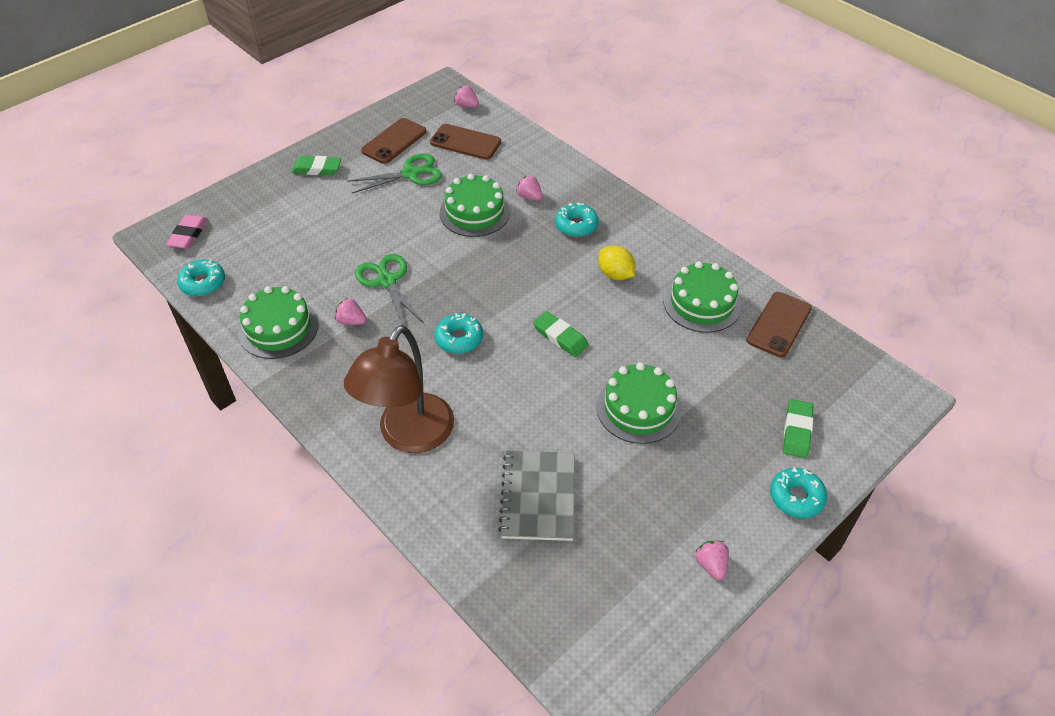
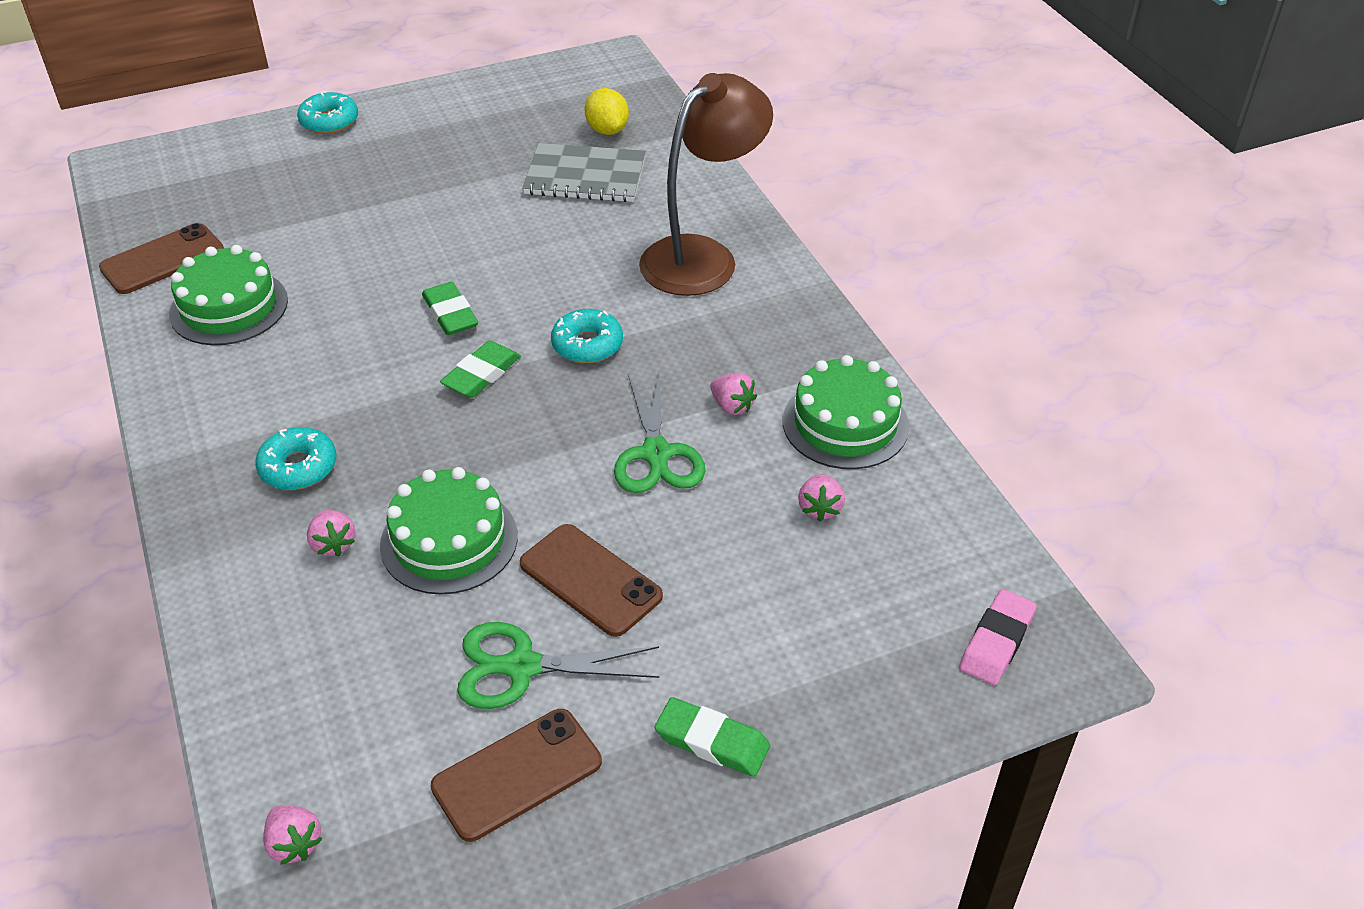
camera: 160 degrees left, 5 degrees down
(203, 283) = (965, 531): turquoise donut -> none
(465, 142) = (366, 721): brown phone -> brown phone (590, 580)
(538, 496) = (585, 176): grey notebook -> grey notebook turned 75 degrees clockwise
(615, 274) = (307, 374): yellow lemon -> yellow lemon (607, 130)
(638, 408) = (417, 220): green cake -> none
(711, 565) = (457, 100): pink strawberry -> pink strawberry (819, 508)
(797, 431) = (268, 164): green eraser -> green eraser (481, 374)

